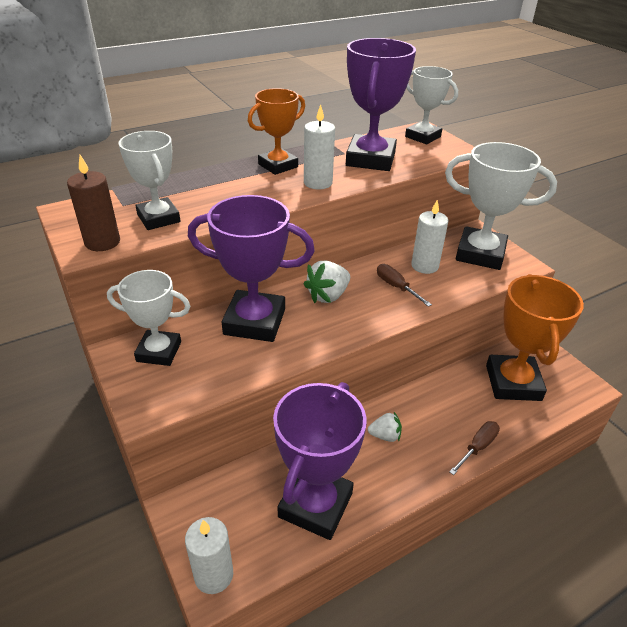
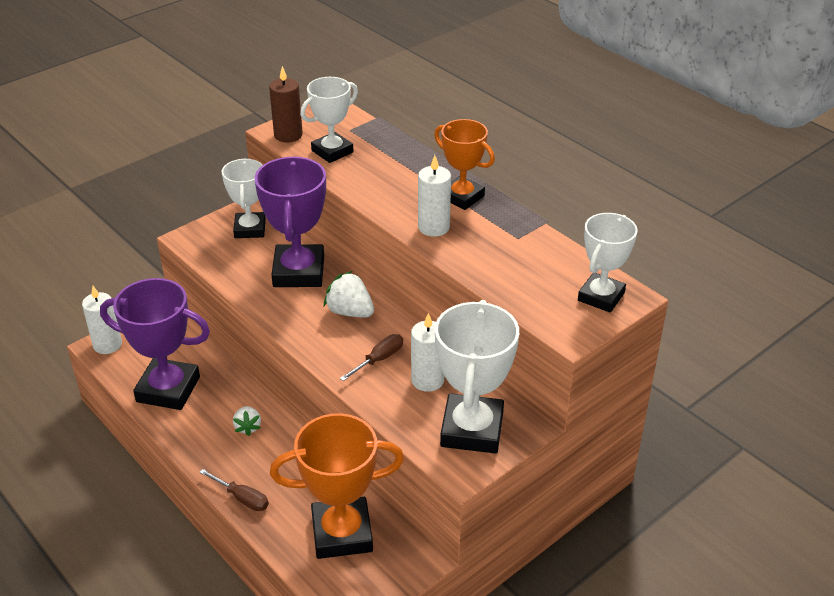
camera: 80 degrees right, 0 degrees up
(370, 159) = (509, 258): purple trophy -> none

